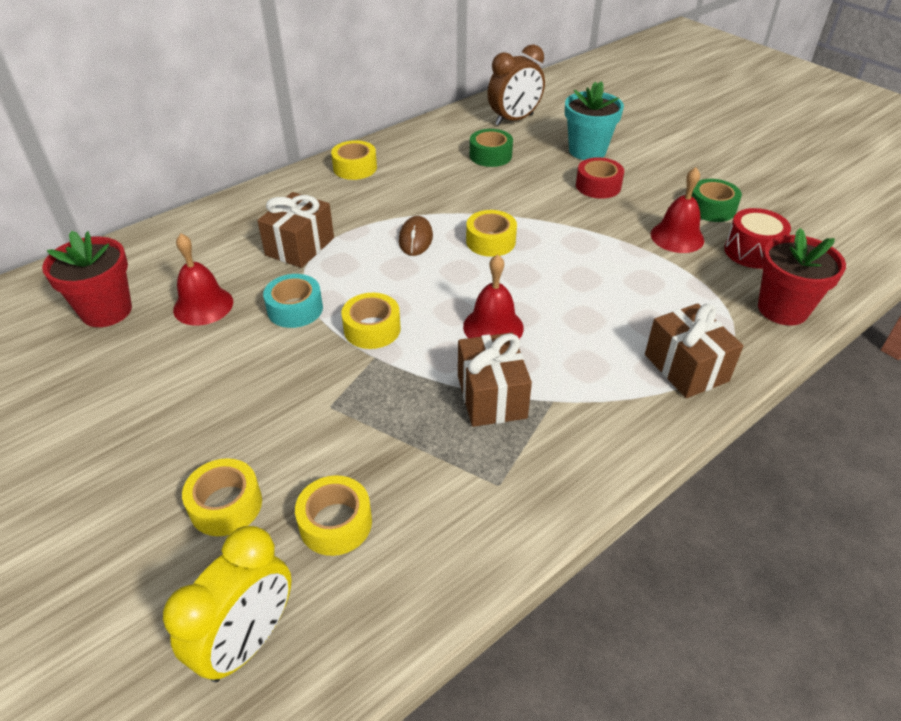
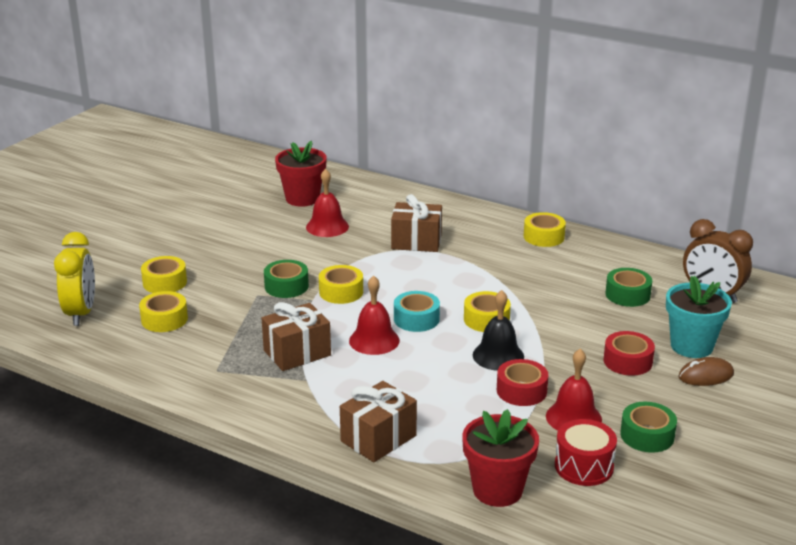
camera: 70 degrees right, 15 degrees down
(248, 641) = (81, 313): yellow clock -> yellow clock turned 105 degrees counterclockwise
(295, 309) = (344, 258): turquoise tape -> turquoise tape (416, 319)
(327, 373) = (286, 286): none -> green tape
(416, 239) = (463, 285): brown mouse -> brown mouse (706, 376)
(560, 251) = (498, 356): none -> black bell
(626, 253) = (521, 391): none -> red tape

